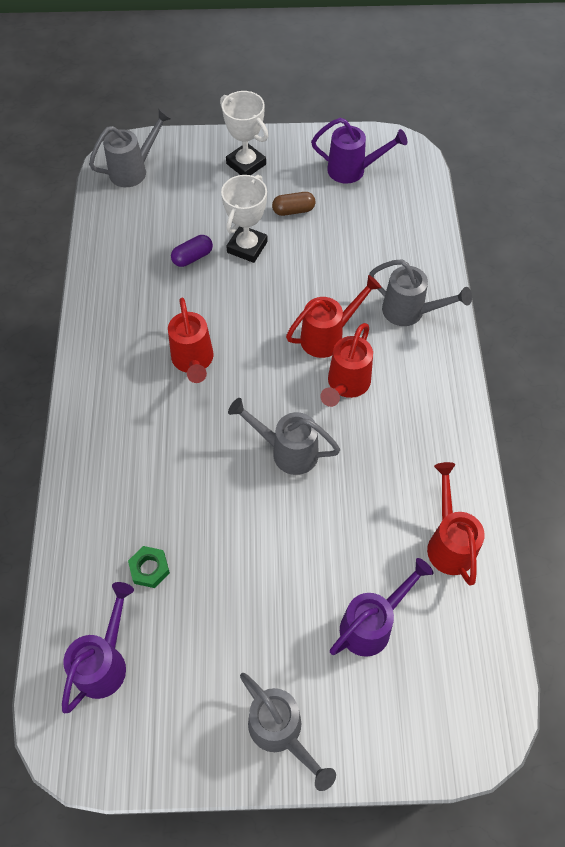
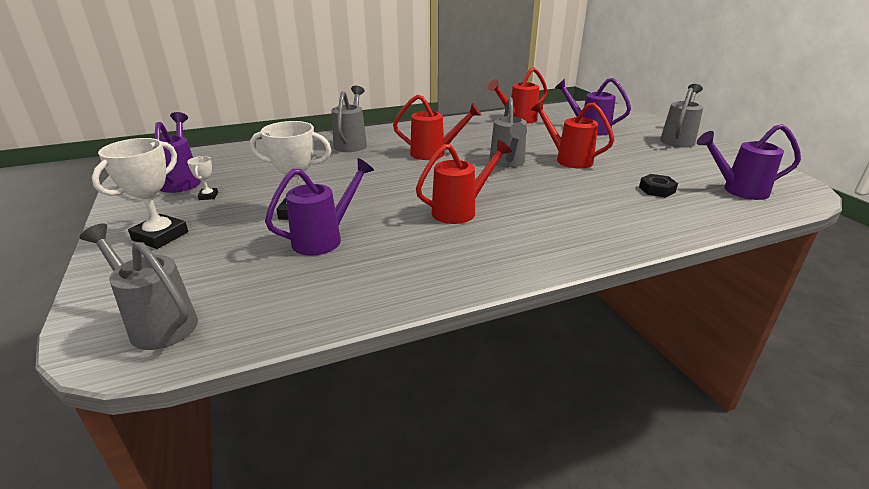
camera: 110 degrees left, 30 degrees down
(149, 569) = (657, 190): green nut -> black nut
(192, 257) = (325, 238): purple capsule -> purple watering can
(293, 210) = (242, 198): brown capsule -> none
(309, 189) = (208, 196): none -> white trophy
(328, 336) = (392, 164): red watering can -> red watering can (568, 159)

